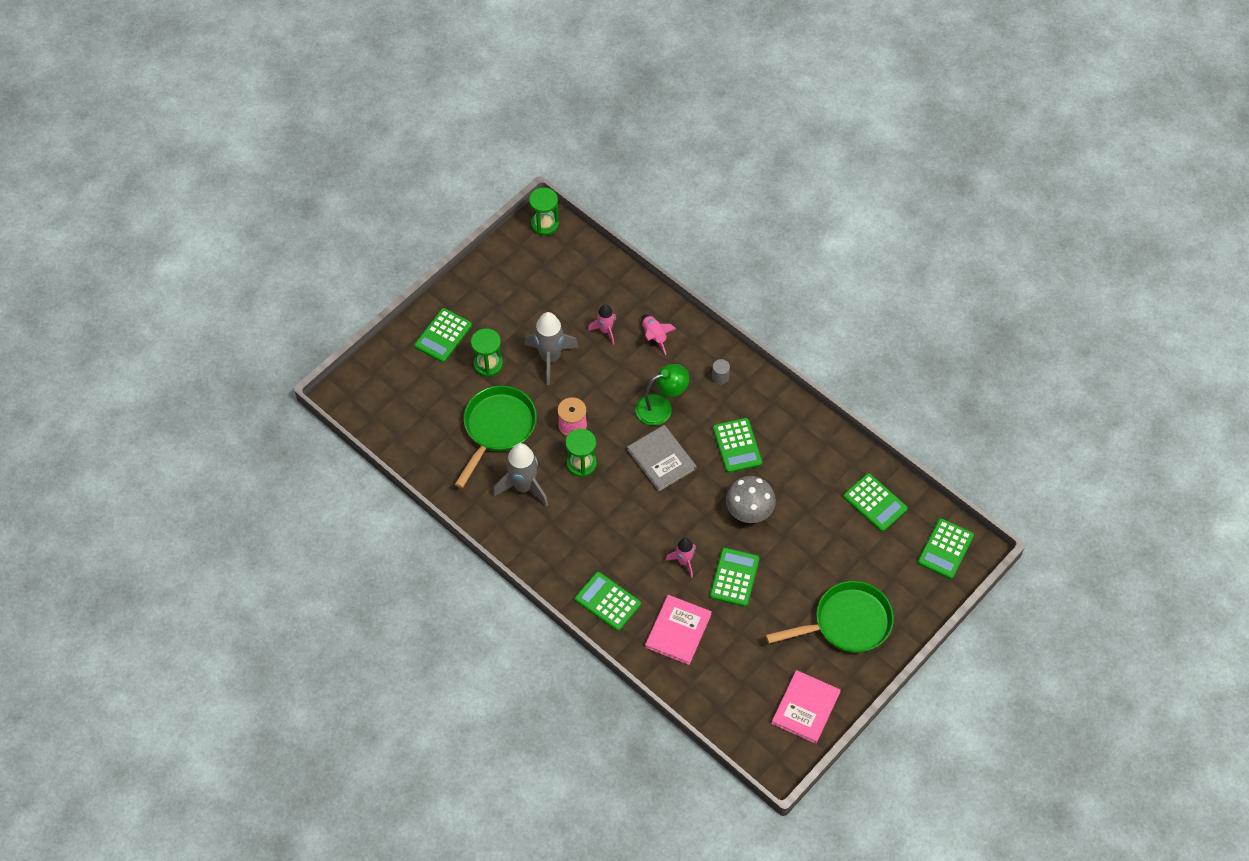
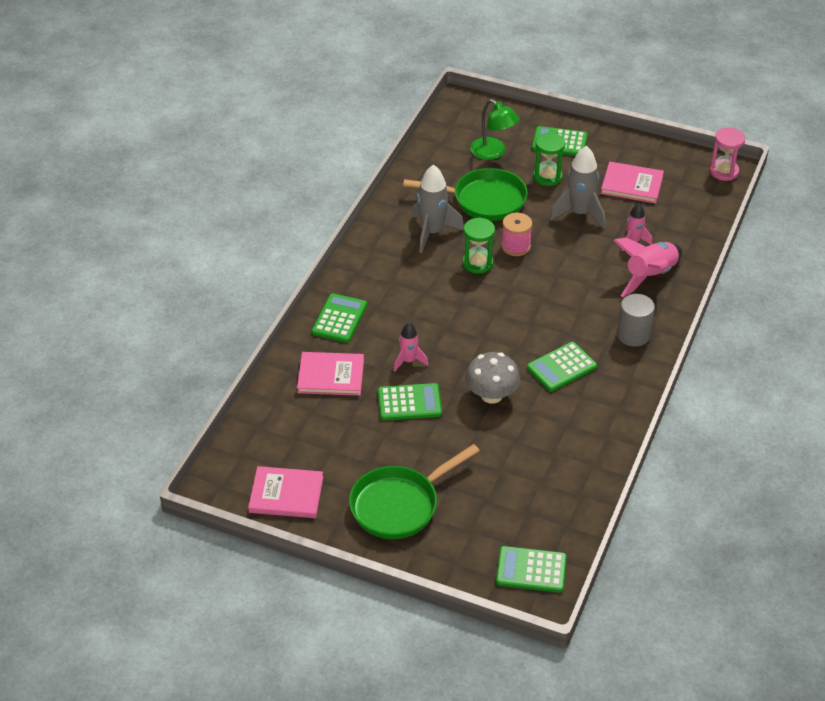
camera: 70 degrees right, 15 degrees down
(530, 301) = (632, 184): none -> pink book
(545, 224) = (724, 171): green hourglass -> pink hourglass
(654, 336) = (650, 276): pink rocket -> pink rocket, size x1.73
(661, 407) = (572, 301): green lamp -> green lamp (493, 153)
(661, 459) = (514, 316): grey book -> none
(720, 377) = (633, 335): grey cylinder -> grey cylinder, size x1.75
(847, 623) = (399, 505): green pan -> green pan turned 90 degrees clockwise
(875, 503) = (556, 494): green calculator -> none

